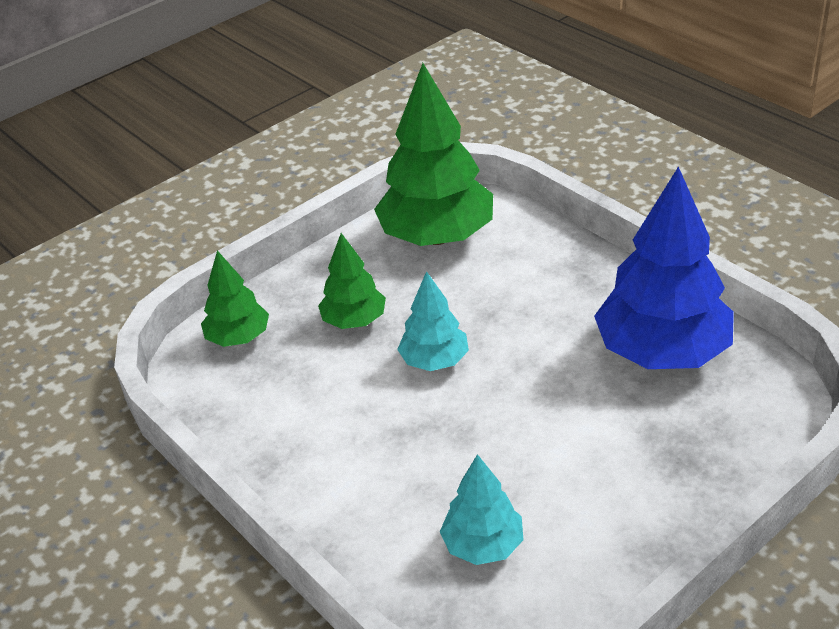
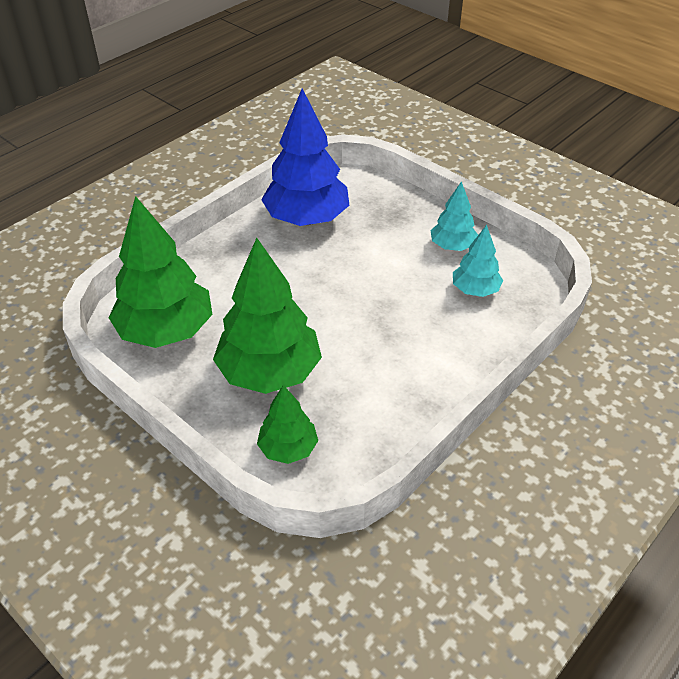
camera: 100 degrees left, 5 degrees up
(354, 321) = (269, 372): green tree -> green tree, size x1.89
(434, 361) = (316, 322): turquoise tree -> turquoise tree (452, 246)

